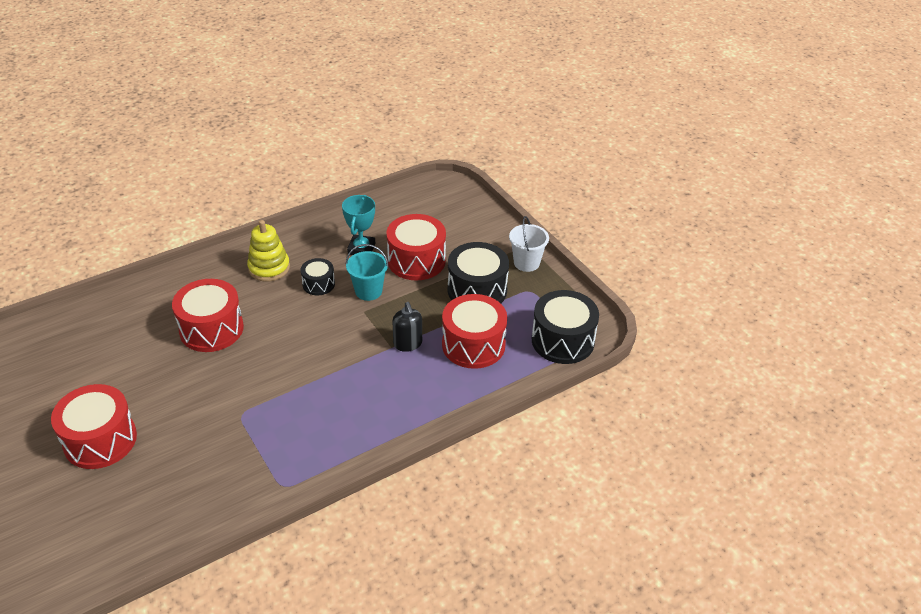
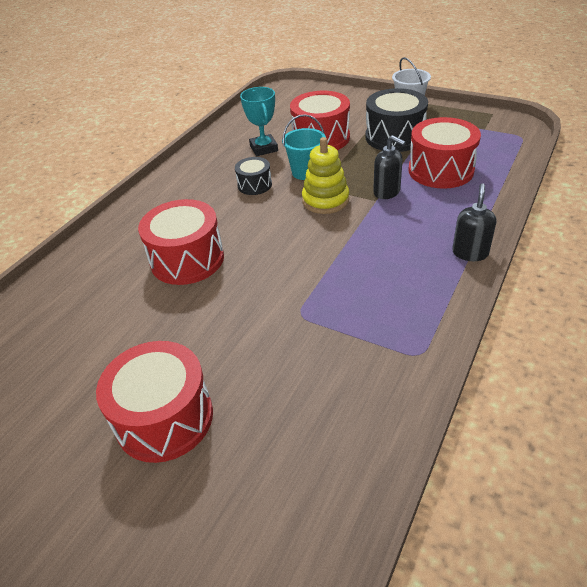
camera: 25 degrees left, 0 degrees up
(269, 268) = (193, 192): yellow stacking toy -> yellow stacking toy (325, 200)
(405, 431) = (470, 253): none -> black soap dispenser
(562, 340) = (502, 140): black drum -> none

